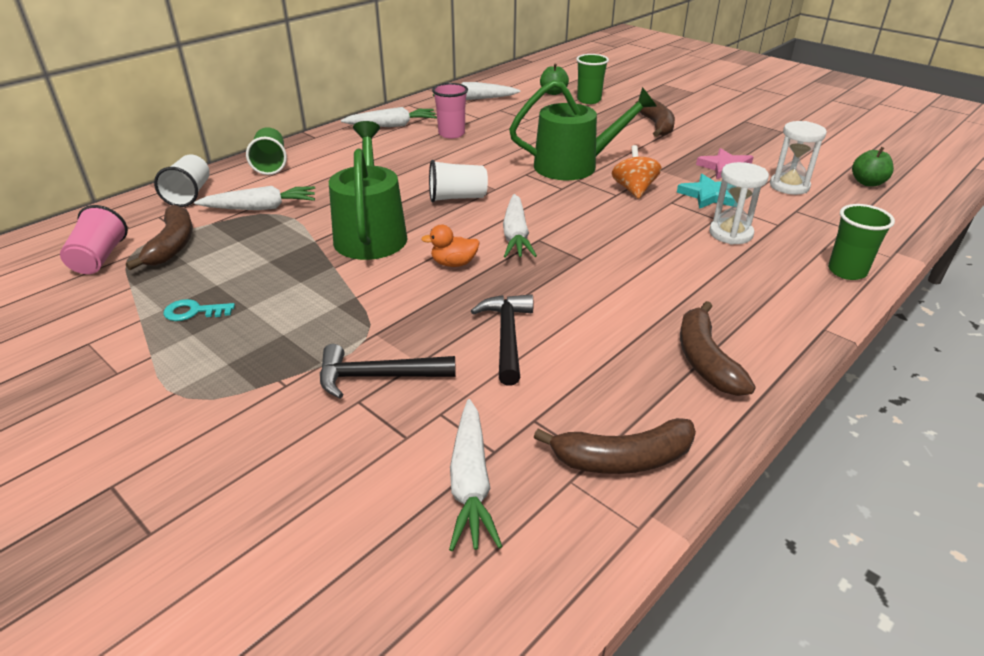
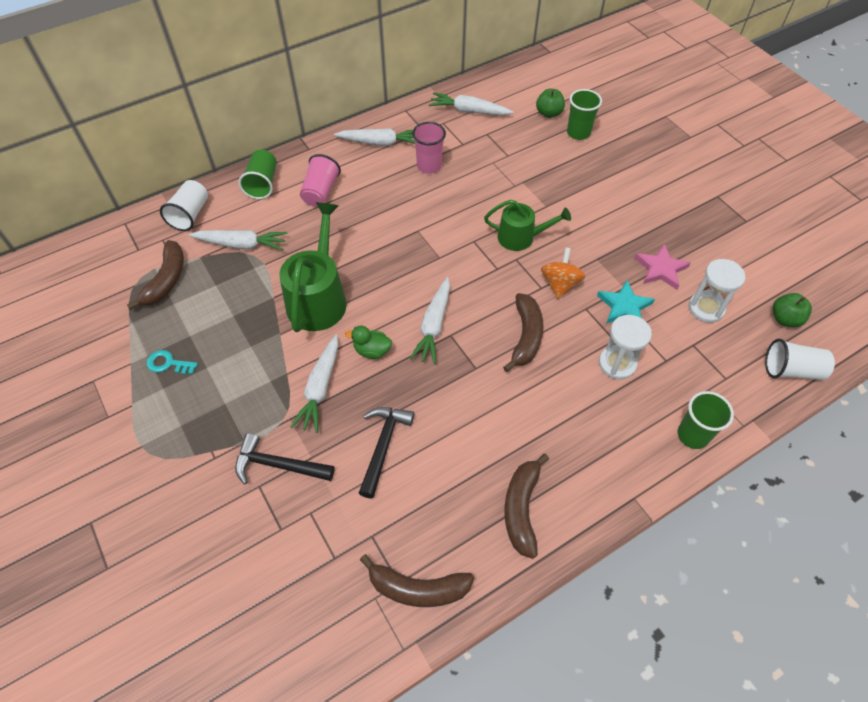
camera: 15 degrees right, 20 degrees up
(99, 258) = (112, 285): pink cup -> pink cup (320, 192)
(454, 263) = (372, 351): orange duck -> green duck
(457, 198) = (403, 264): white cup -> white cup (791, 370)
(470, 483) = (309, 582): white carrot -> white carrot (320, 388)
(573, 166) = (520, 237): green watering can -> green watering can, size x0.63
(656, 125) = (626, 188): brown banana -> brown banana (525, 336)

